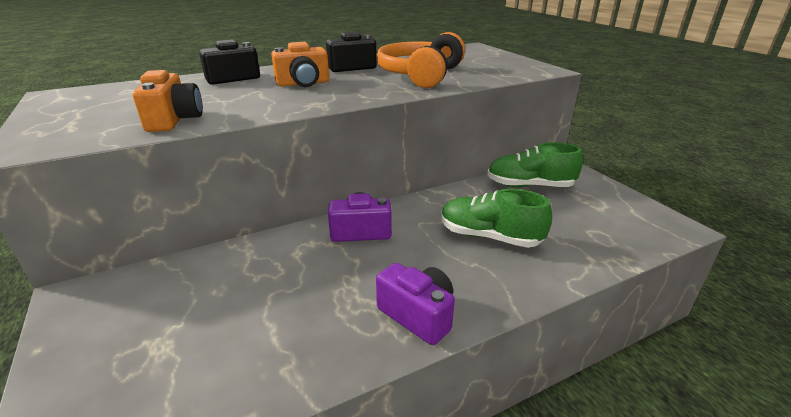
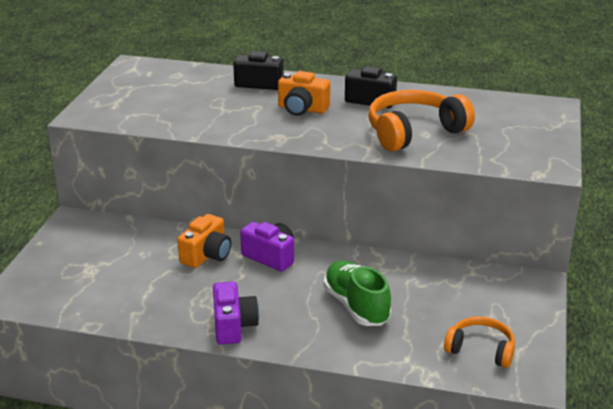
camera: 40 degrees right, 0 degrees up
(174, 120) = (173, 119): orange camera -> orange camera (207, 255)
(529, 185) = (465, 285): green shoe -> none
(616, 223) = (481, 349): none -> orange headphones

